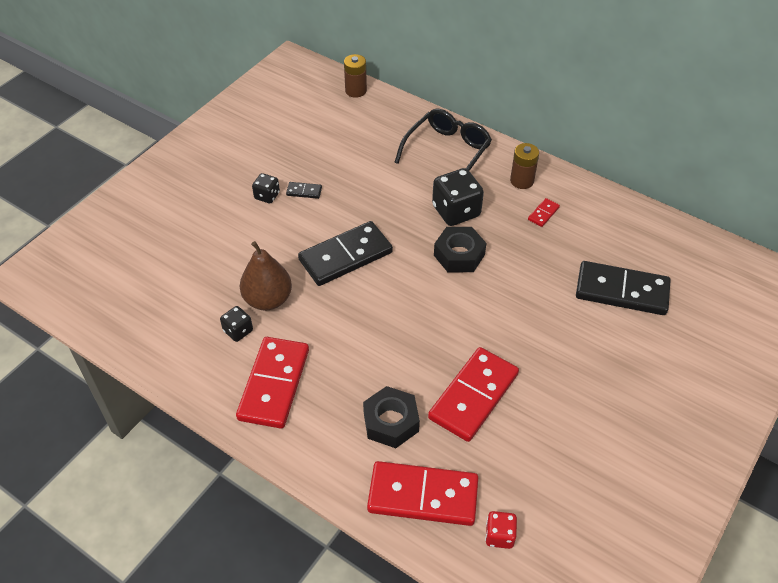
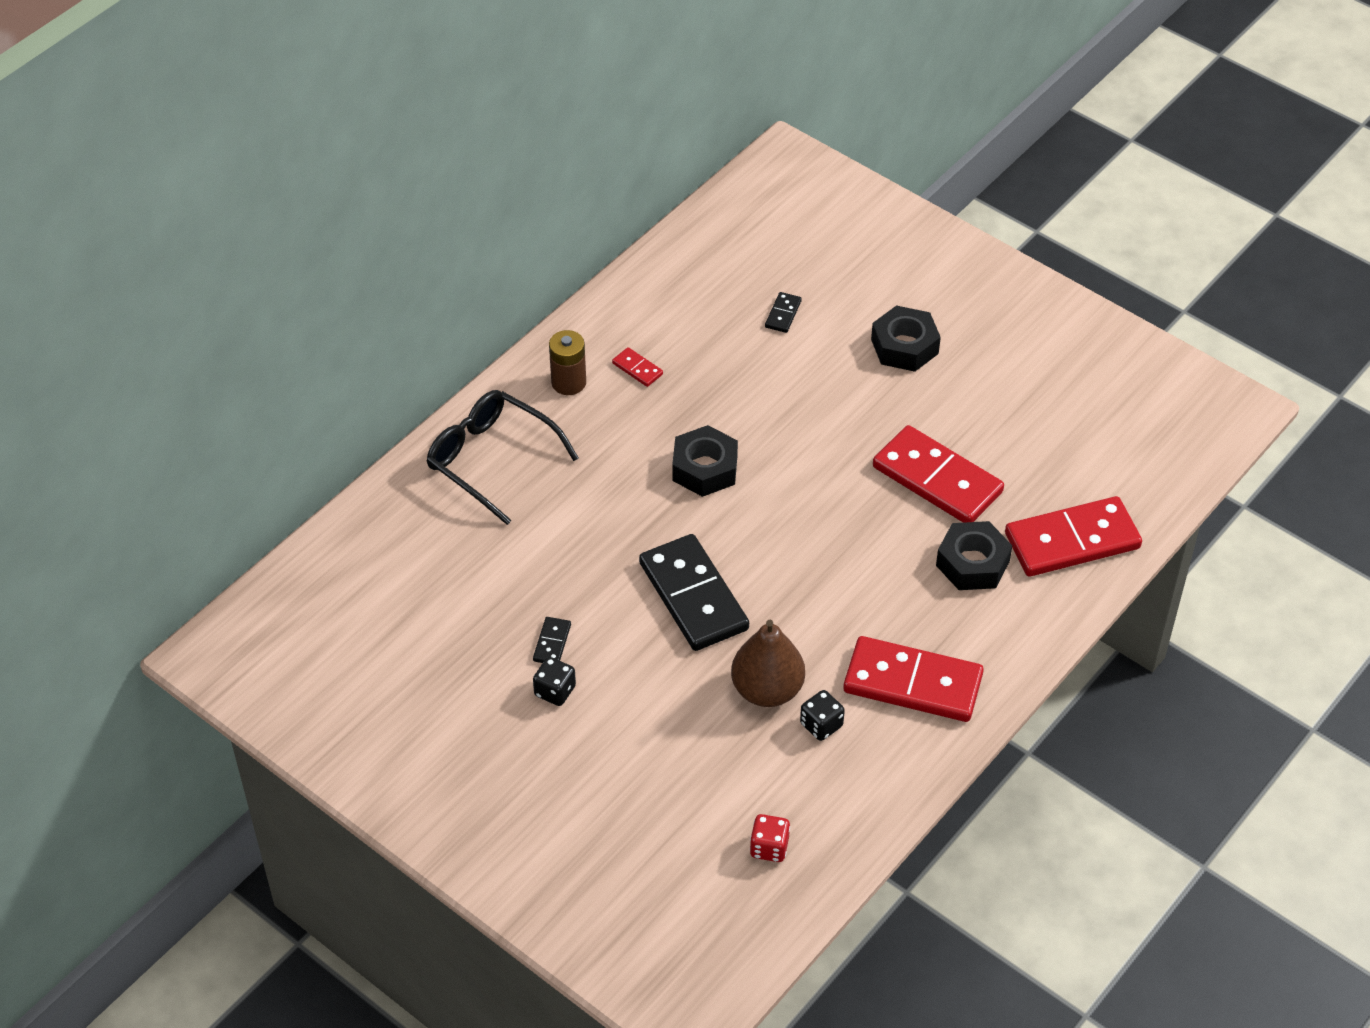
camera: 85 degrees left, 0 degrees up
(356, 91) = (317, 565): brown battery -> none
(423, 495) = (1072, 540): red domino -> red domino turned 60 degrees clockwise
(456, 211) = (620, 463): black dice -> none
(499, 535) = (1119, 478): red dice -> red dice (769, 847)
(611, 370) = (904, 346): none -> black nut
(622, 291) = (783, 314): black domino -> black domino, size x0.42

